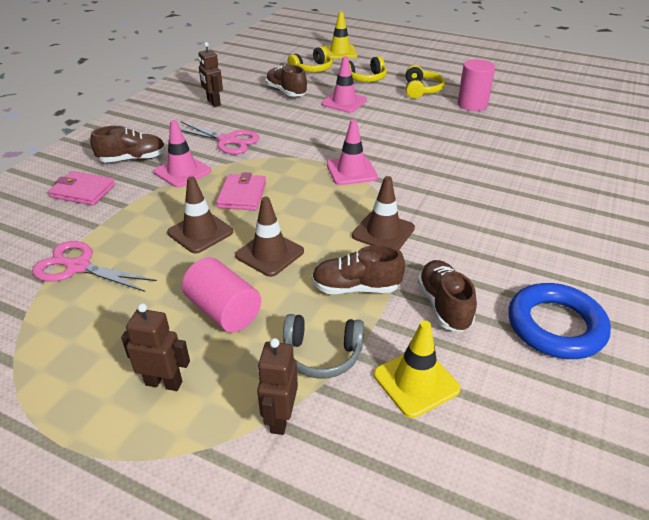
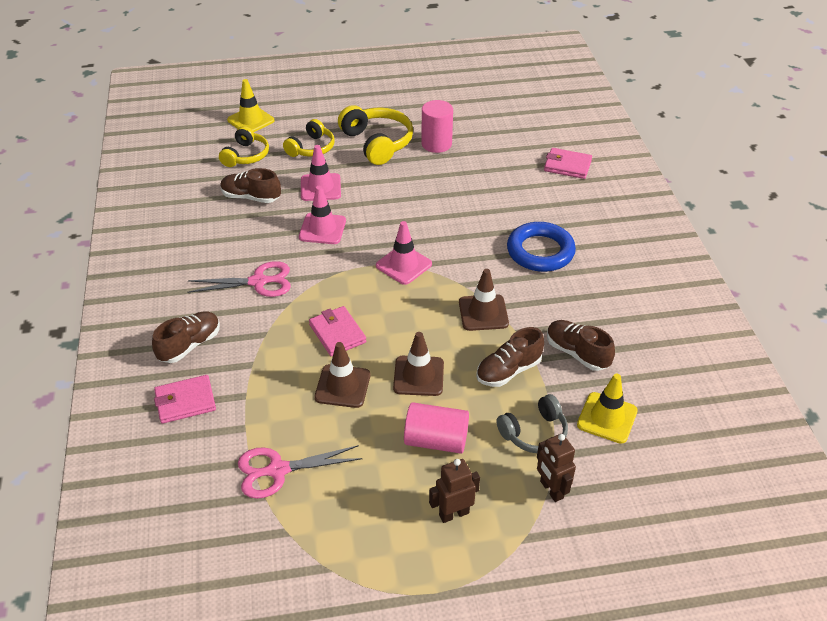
camera: 35 degrees left, 5 degrees up
(182, 171) = (255, 335): pink traffic cone -> pink traffic cone (322, 229)
(213, 102) = (191, 242): brown robot -> none
(421, 90) = (377, 143): yellow headphones -> yellow headphones, size x1.53
(555, 326) = (654, 332): blue ring -> blue ring (540, 251)
(588, 156) = (567, 166): none -> pink wallet

